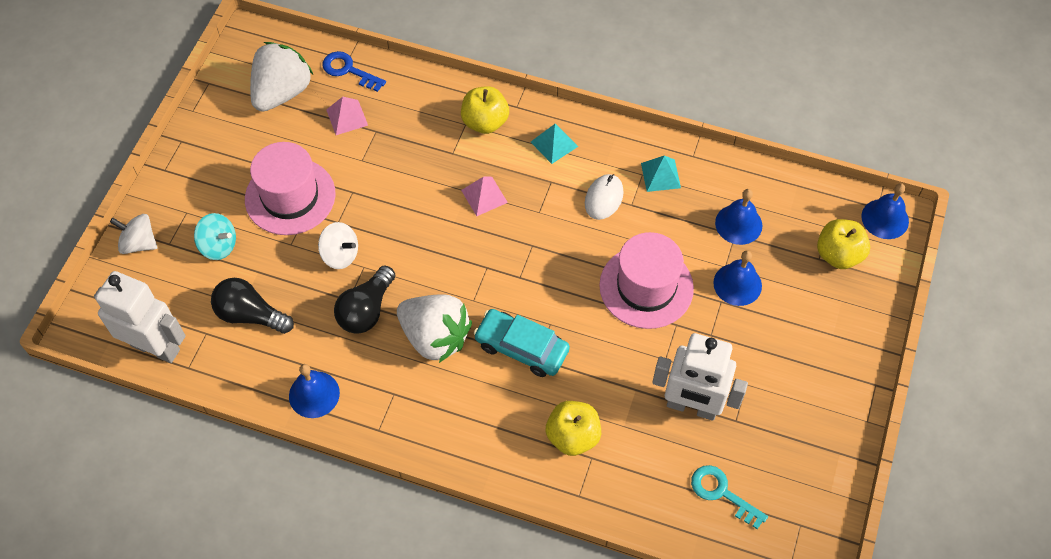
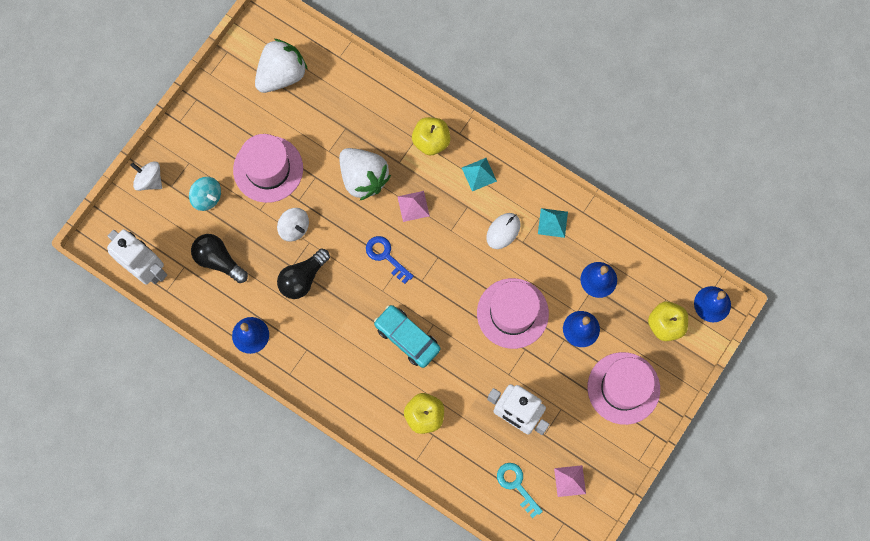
camera: 15 degrees right, 15 degrees up
(347, 117) = (326, 110): pink pyramid -> pink pyramid (570, 481)
(348, 70) = (337, 67): blue key -> blue key (386, 256)
(435, 337) = (347, 313): white strawberry -> white strawberry (363, 178)
(815, 339) = (623, 388): none -> pink hat

